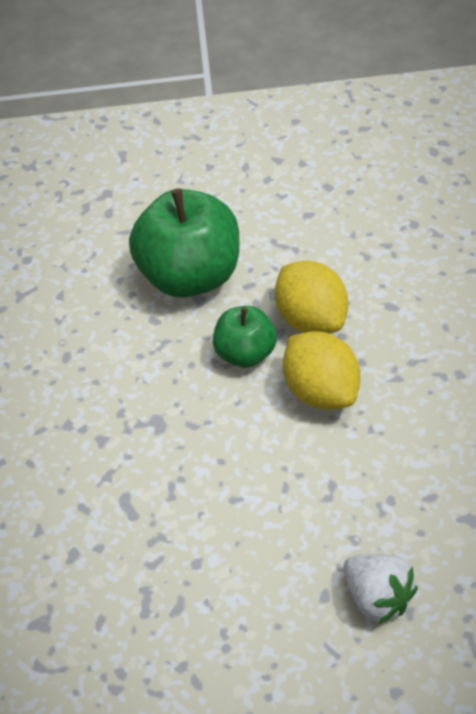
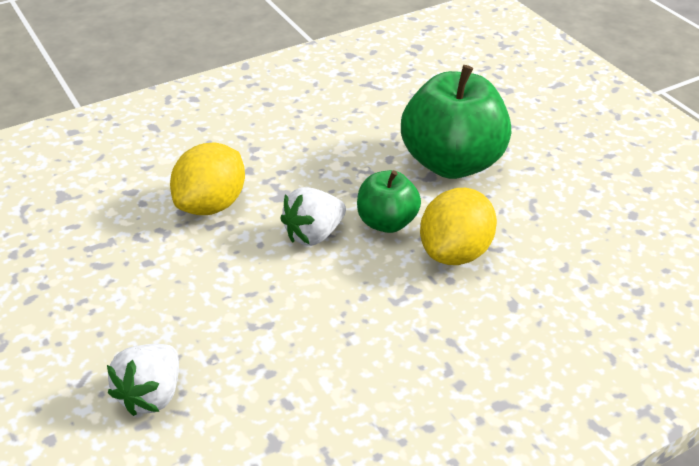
camera: 60 degrees right, 10 degrees down
(232, 414) = (314, 234): none -> white strawberry
(321, 391) = (373, 285): yellow lemon -> yellow lemon (211, 205)

